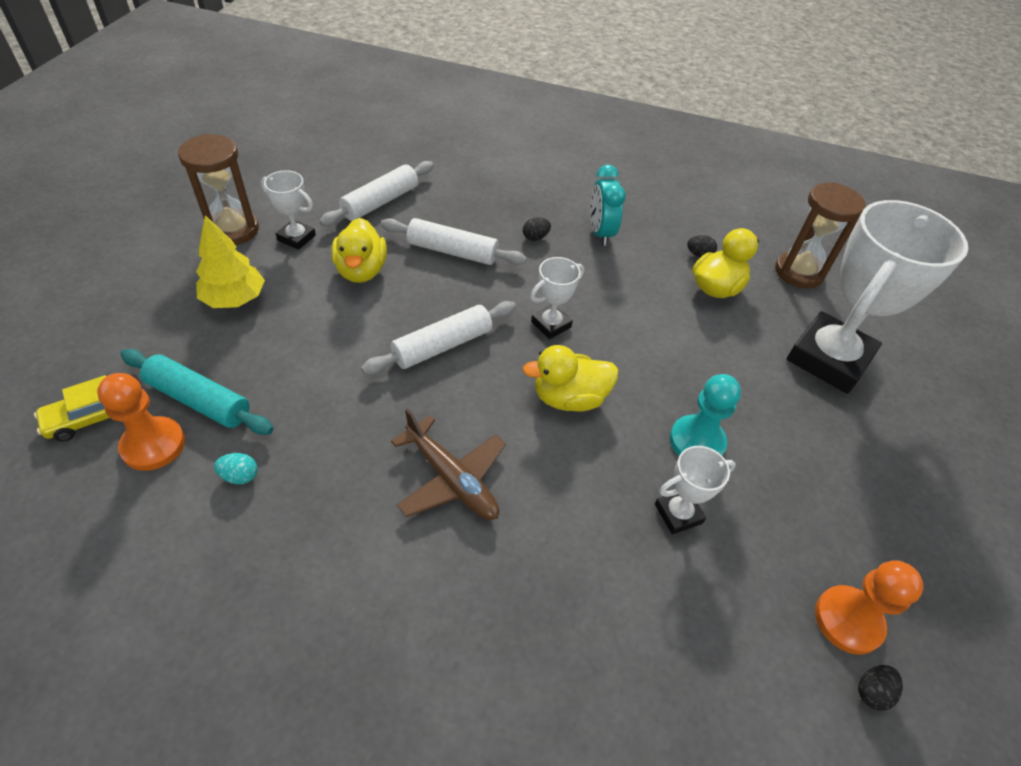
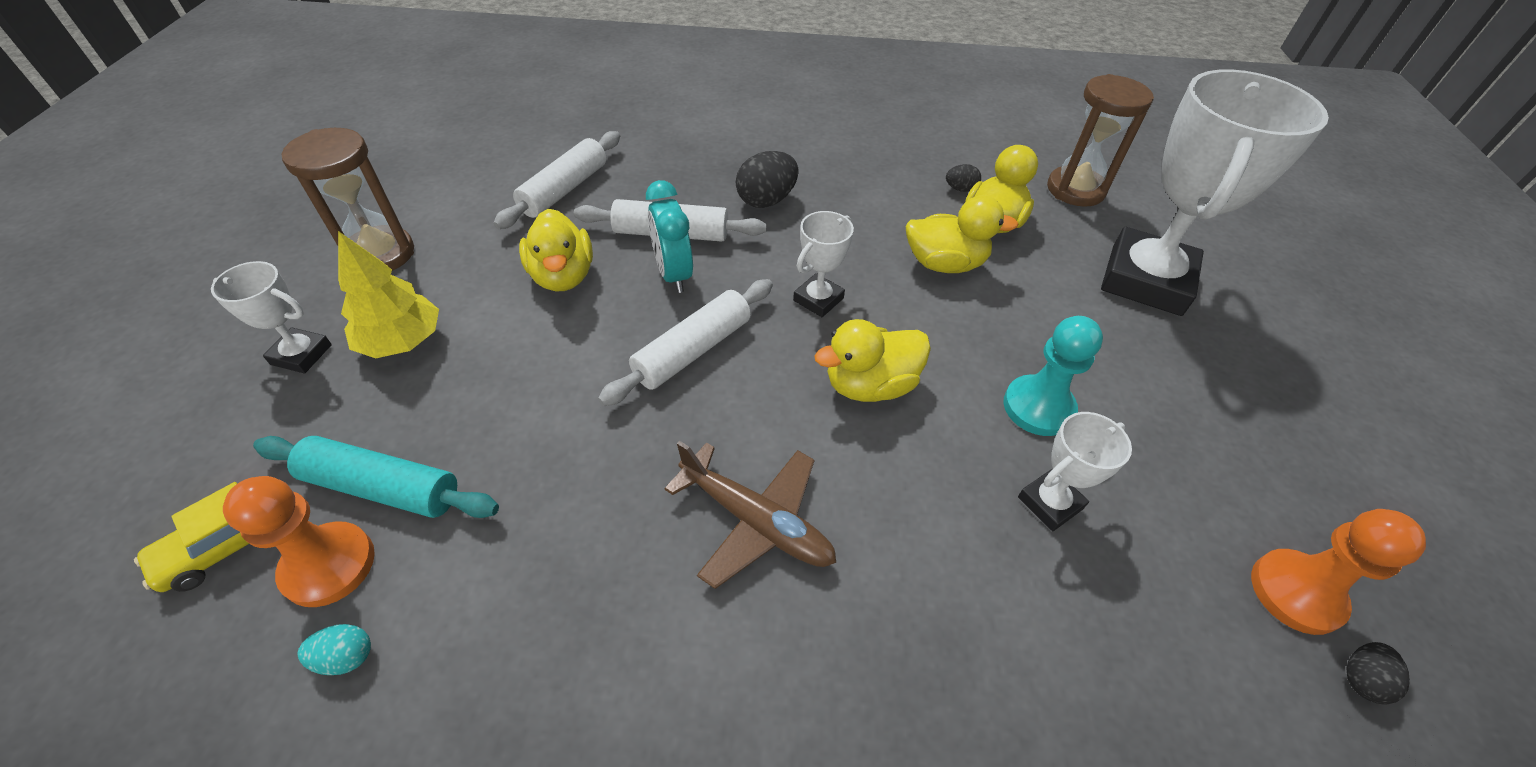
camera: 10 degrees left, 0 degrees up
(240, 476) = (466, 582): turquoise egg -> turquoise egg (346, 657)
(296, 238) = (467, 250): white trophy -> white trophy (301, 354)
(535, 237) = (766, 200): black egg -> black egg, size x1.87
(600, 233) = (840, 183): turquoise clock -> turquoise clock (673, 274)
(663, 314) = (944, 264): none -> yellow duck

